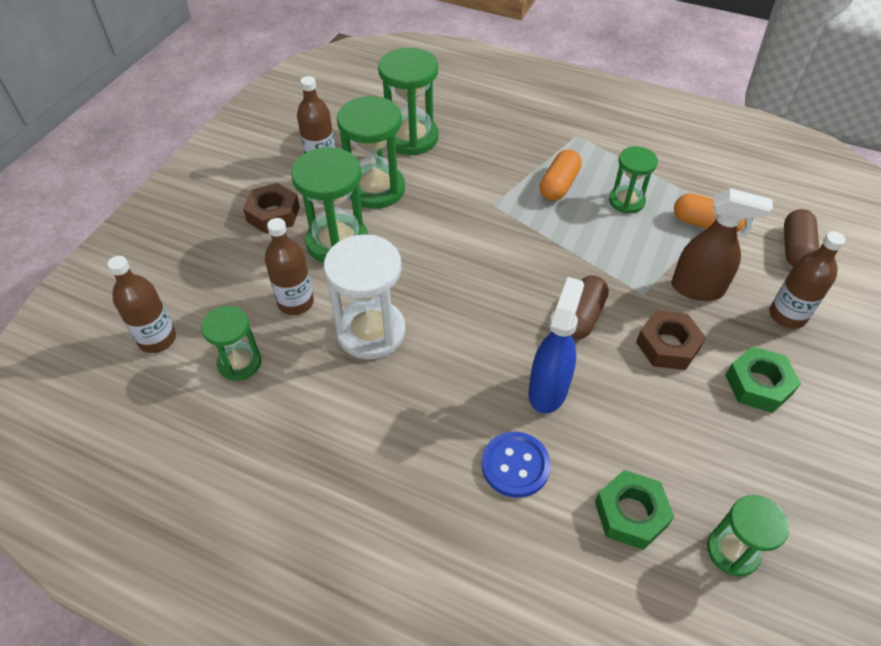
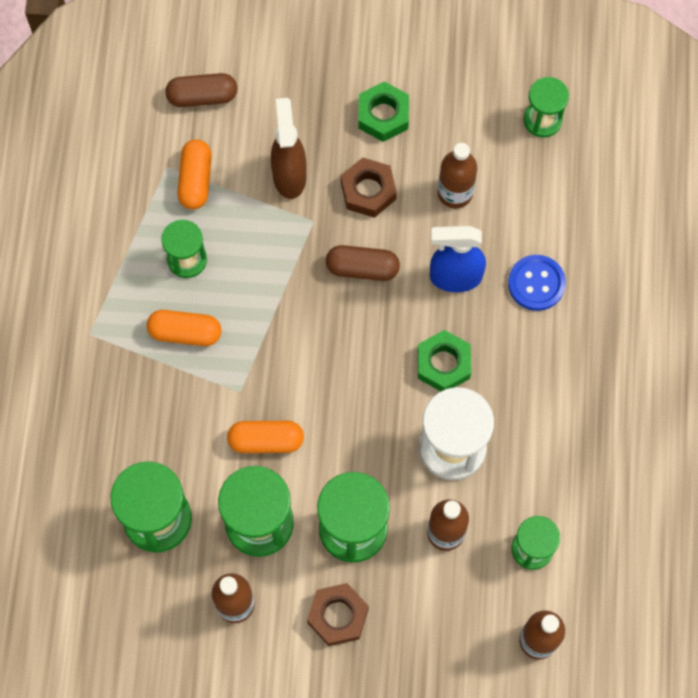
camera: 110 degrees left, 20 degrees up
(442, 209) = (266, 441): none -> orange capsule
(631, 513) = (542, 192): green nut -> green nut (443, 364)
(787, 315) = (295, 98): brown bottle -> brown bottle (455, 193)

